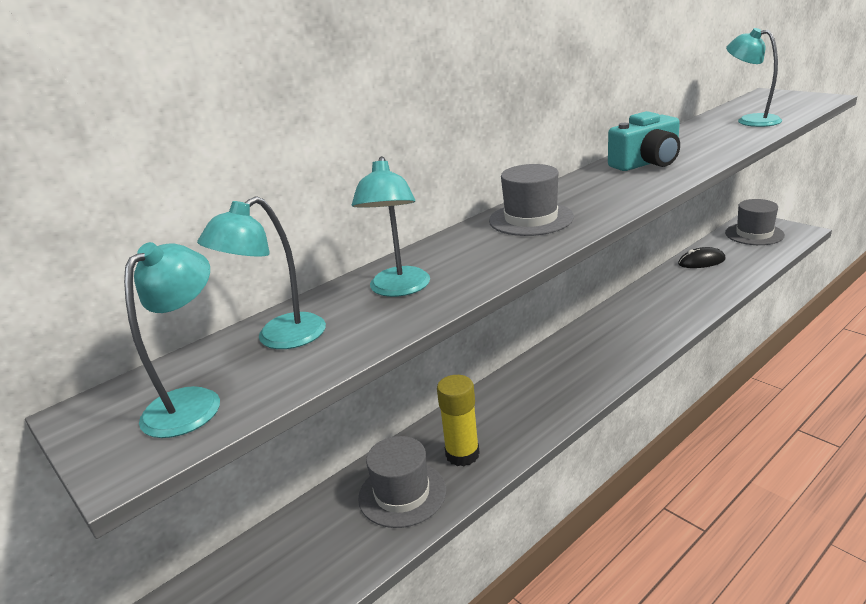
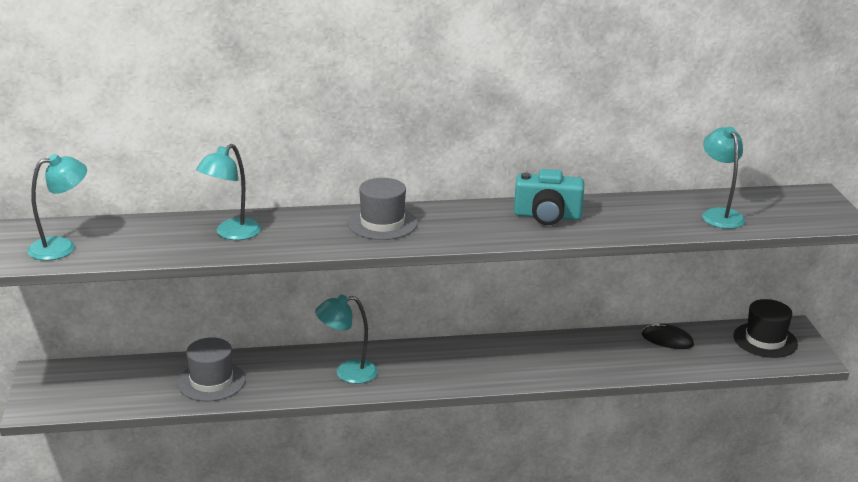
camera: 30 degrees right, 0 degrees up
(279, 338) = (137, 233): turquoise lamp -> turquoise lamp (347, 373)
(462, 454) = (273, 379): yellow glue stick -> none
(754, 234) = (765, 340): grey hat -> black hat

